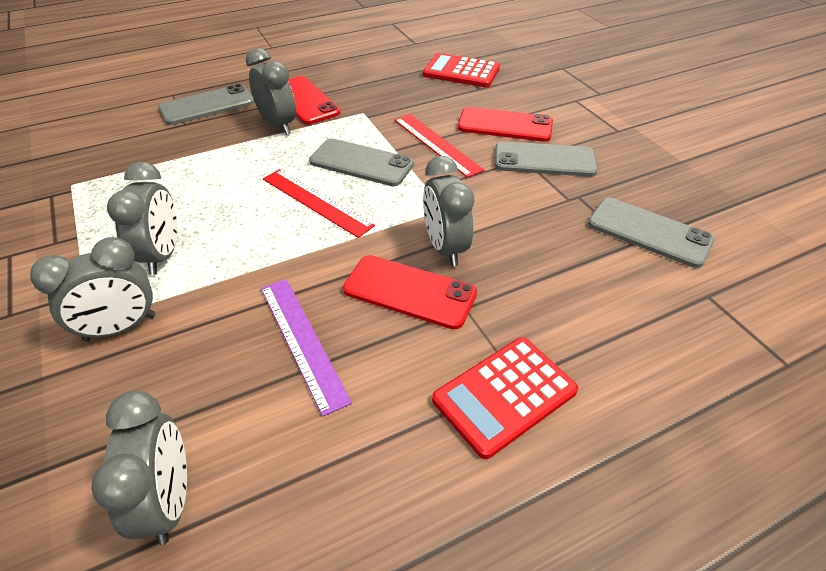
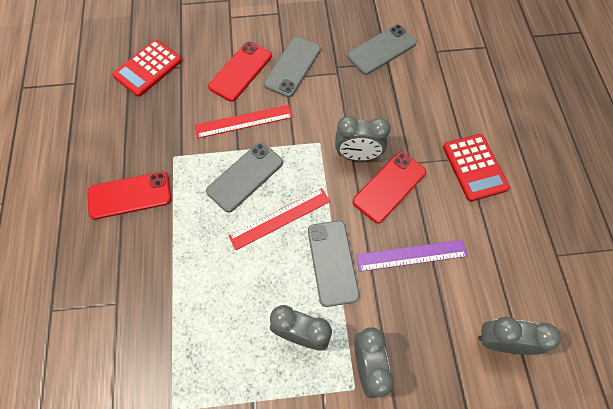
camera: 70 degrees left, 20 degrees up
(207, 105) = (92, 279): grey phone -> grey phone (332, 262)
(278, 125) = (160, 224): grey clock -> none

